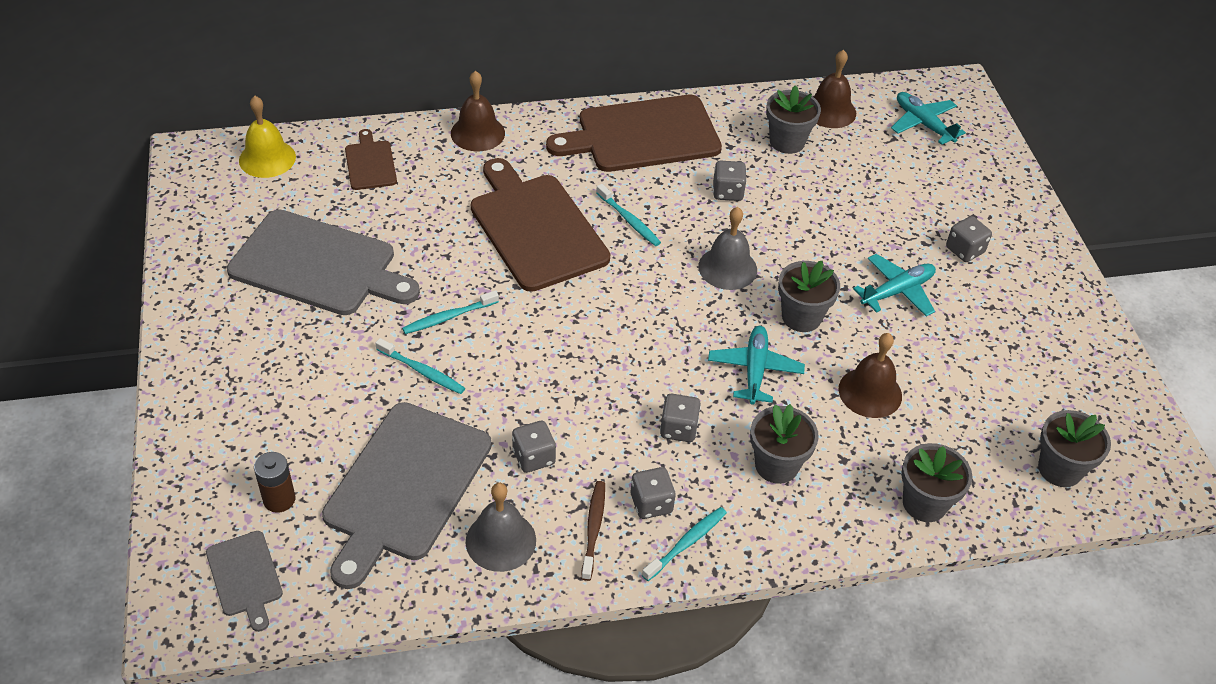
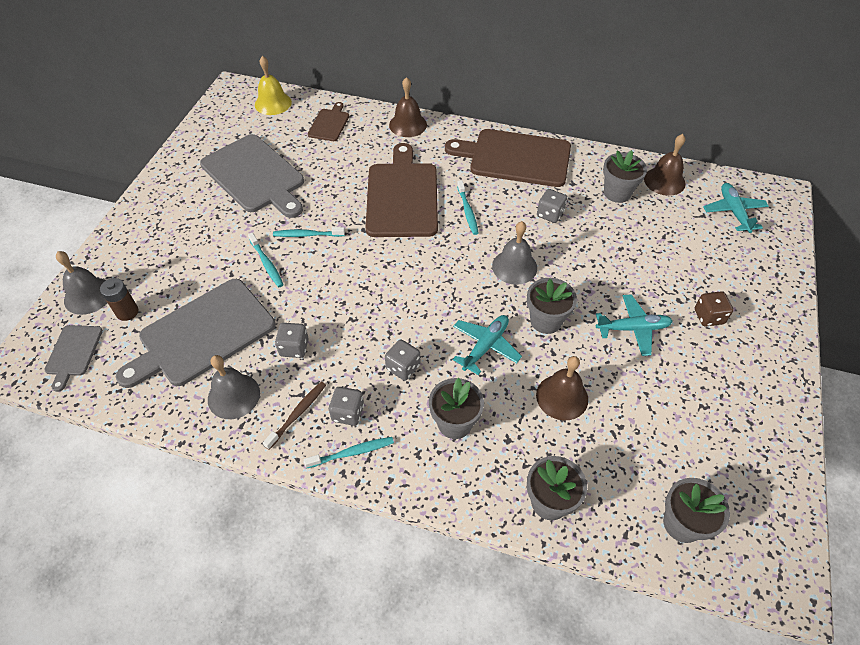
camera: 30 degrees right, 5 degrees up
(205, 500) = (88, 295): none -> grey bell
(964, 250) = (709, 317): grey dice -> brown dice

